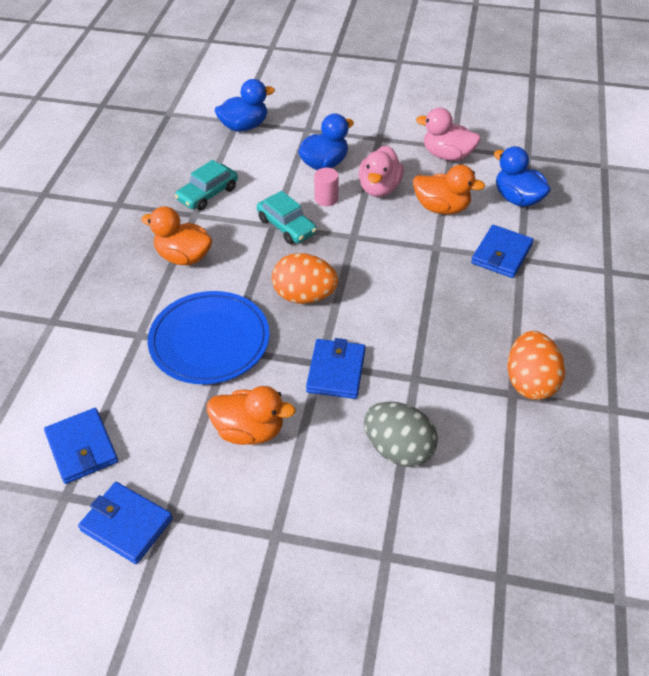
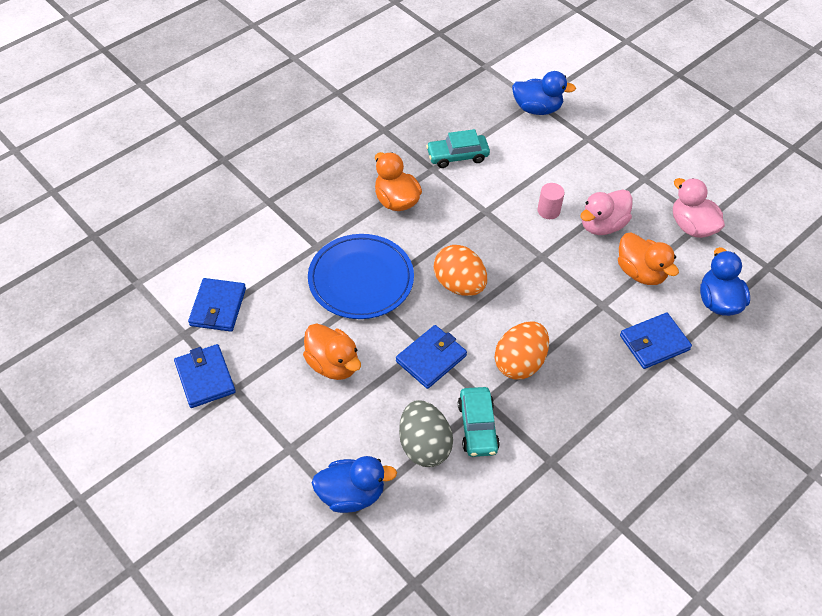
camera: 35 degrees right, 5 degrees up
(286, 226) = (495, 218): turquoise car -> turquoise car (477, 427)
(324, 164) = (575, 178): blue duck -> blue duck (351, 494)
(530, 382) = (574, 461): orange egg -> orange egg (519, 363)

